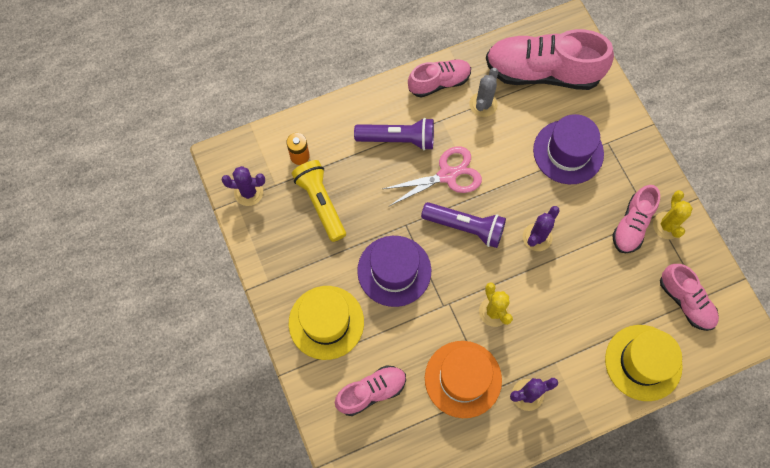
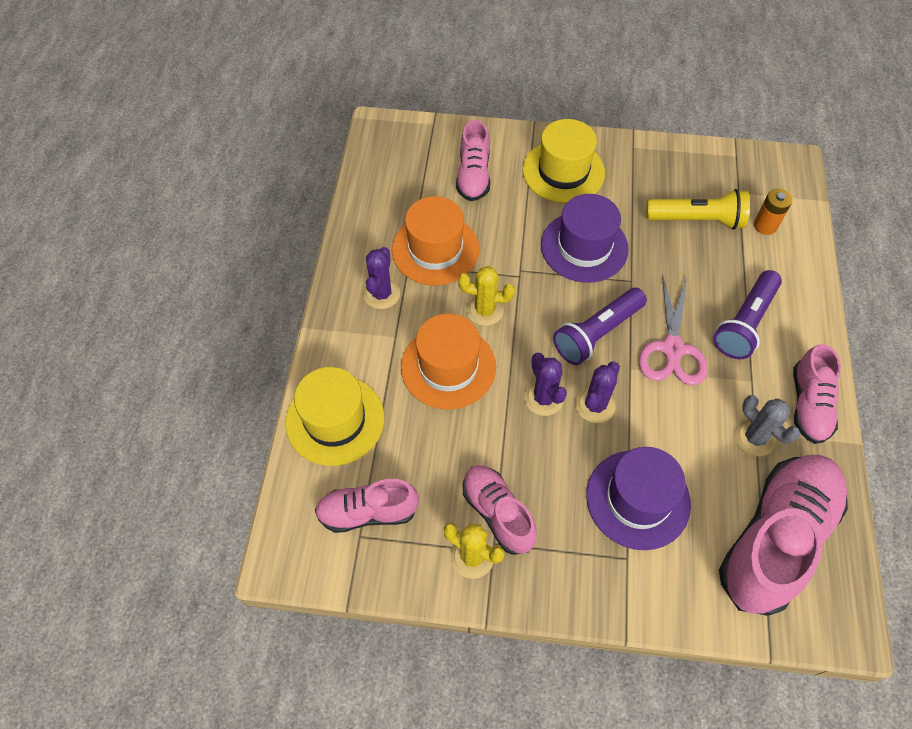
camera: 120 degrees right, 10 degrees down
(248, 192) = (741, 168): purple cactus -> purple cactus (595, 405)
(555, 311) = (448, 367): none -> orange hat

